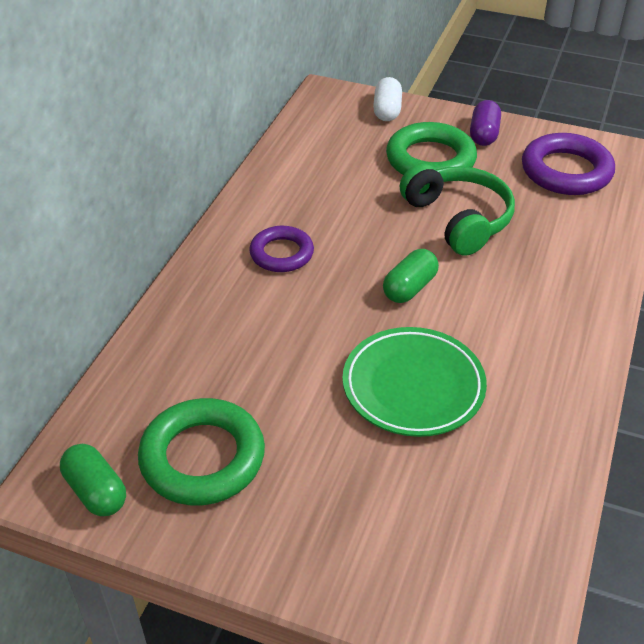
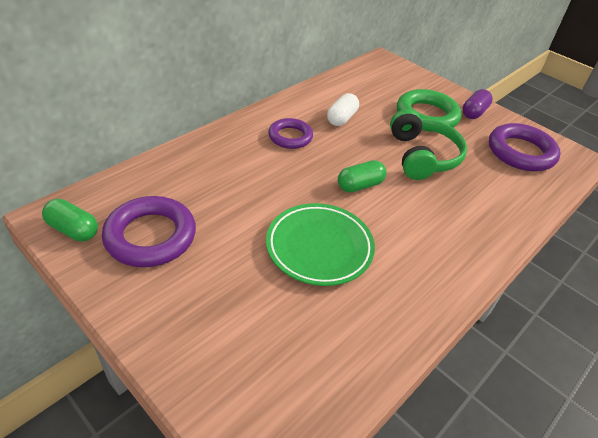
camera: 20 degrees right, 0 degrees up
(96, 491) = (73, 230): green capsule -> green capsule turned 45 degrees counterclockwise
(202, 458) = (151, 236): green ring -> purple ring
(387, 111) = (416, 80): white capsule -> white capsule (341, 118)

